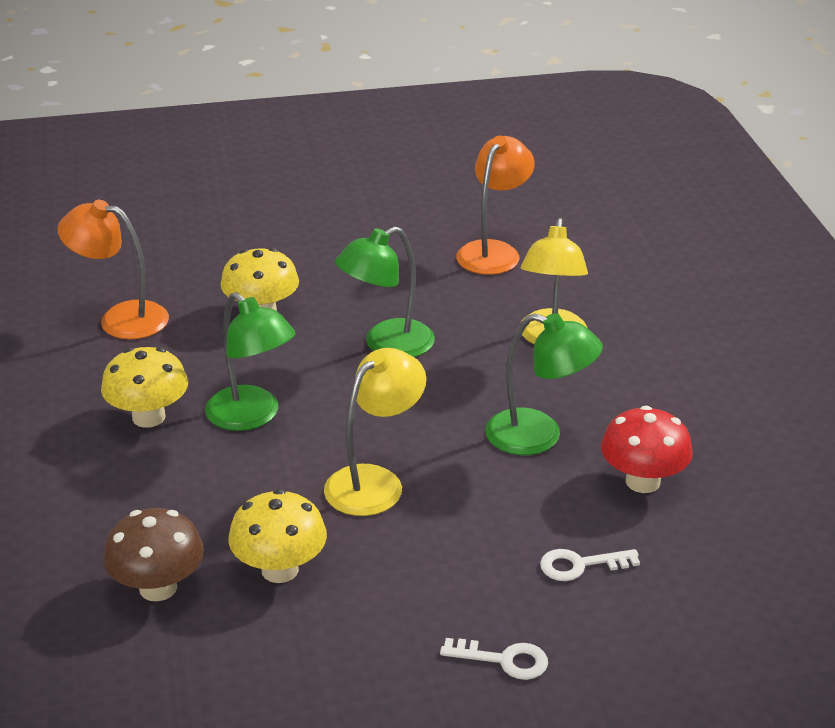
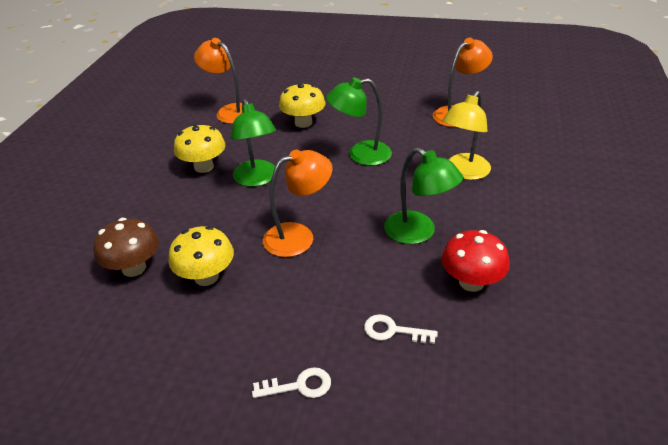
camera: 25 degrees right, 5 degrees up
(375, 482) = (298, 236): yellow lamp -> orange lamp
(504, 660) = (299, 386): white key -> white key turned 45 degrees counterclockwise

